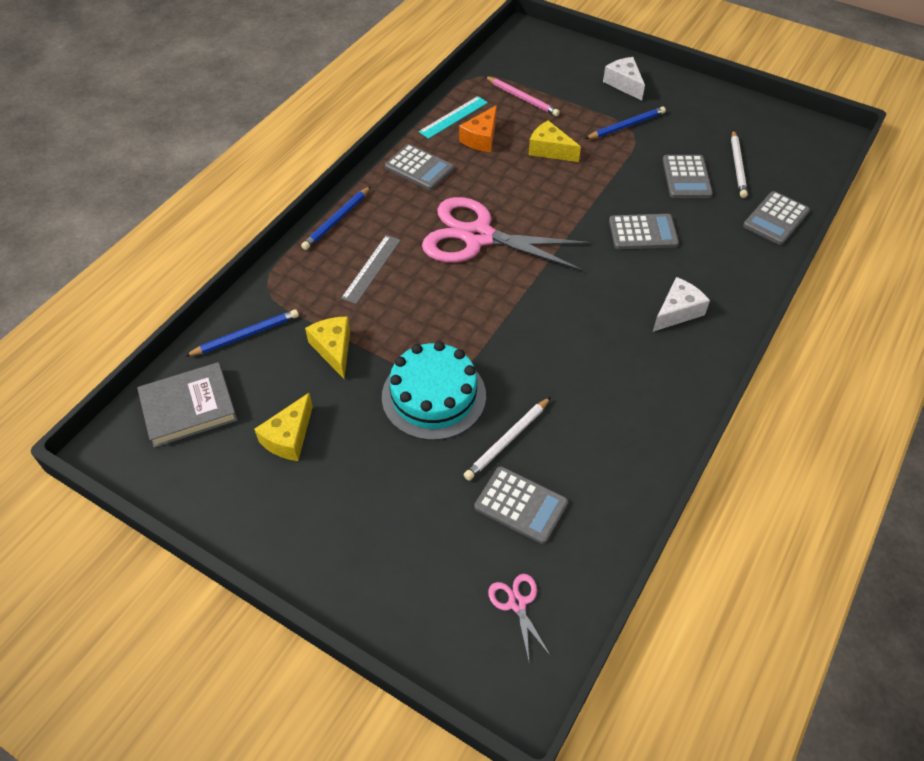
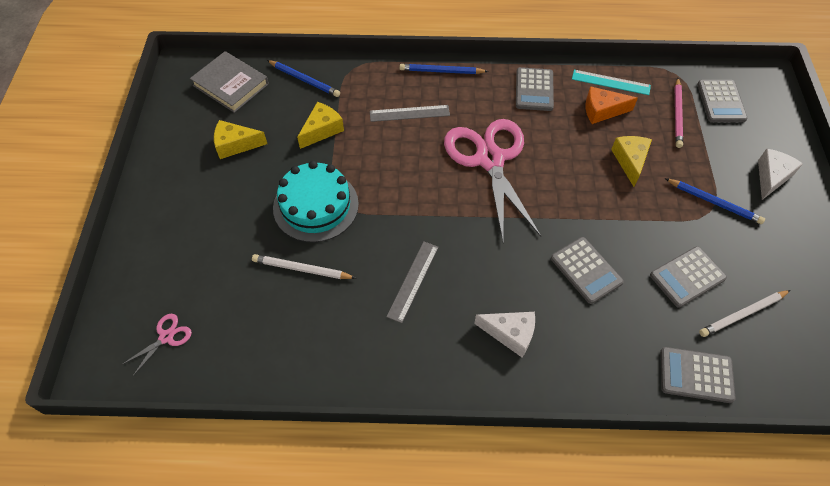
camera: 60 degrees right, 5 degrees up
(521, 505) = (249, 303): grey calculator -> grey calculator (721, 102)
(579, 355) = (413, 281): none -> grey ruler

